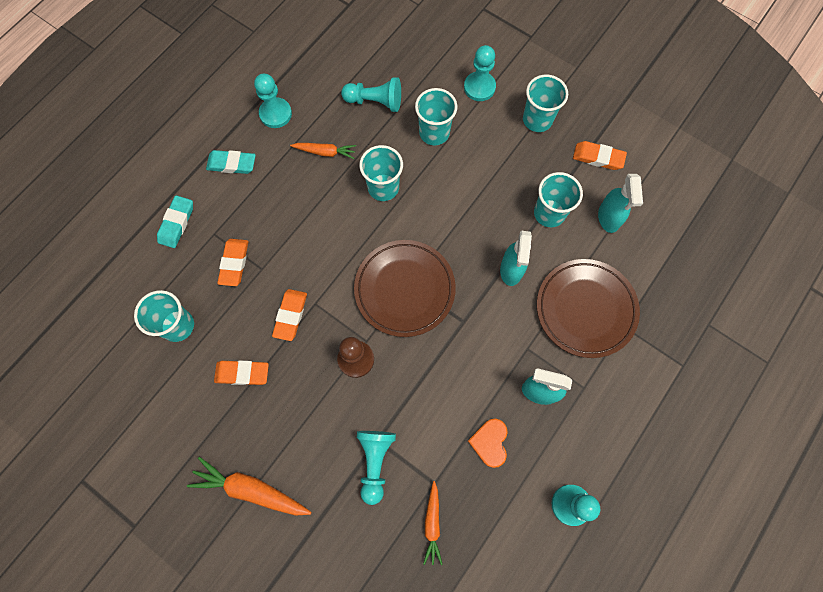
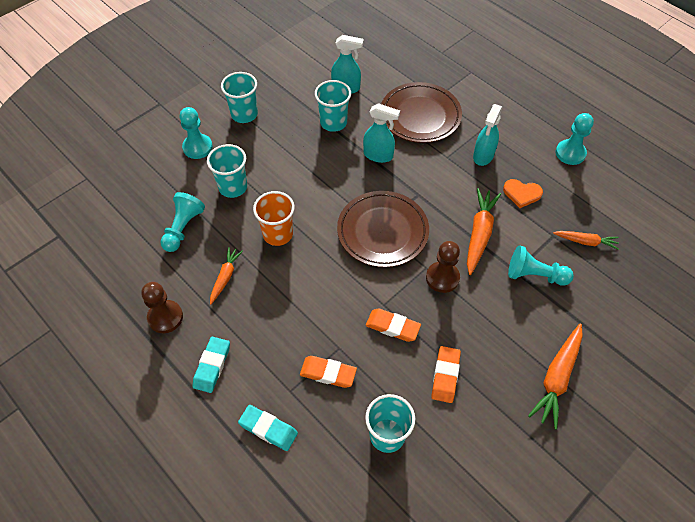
camera: 80 degrees left, 15 degrees down
(275, 114) = (165, 317): turquoise pawn -> brown pawn
(383, 187) = (278, 234): turquoise cup -> orange cup
(421, 395) = (479, 234): none -> orange carrot
(598, 157) = (292, 84): orange eraser -> none

